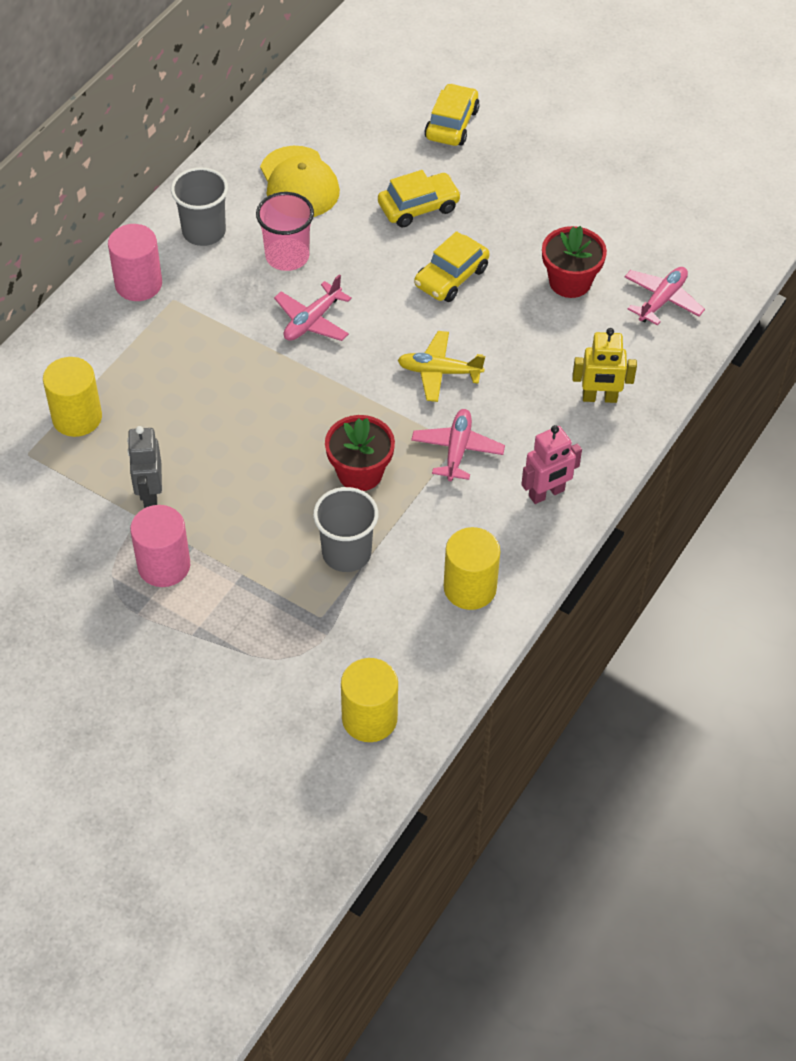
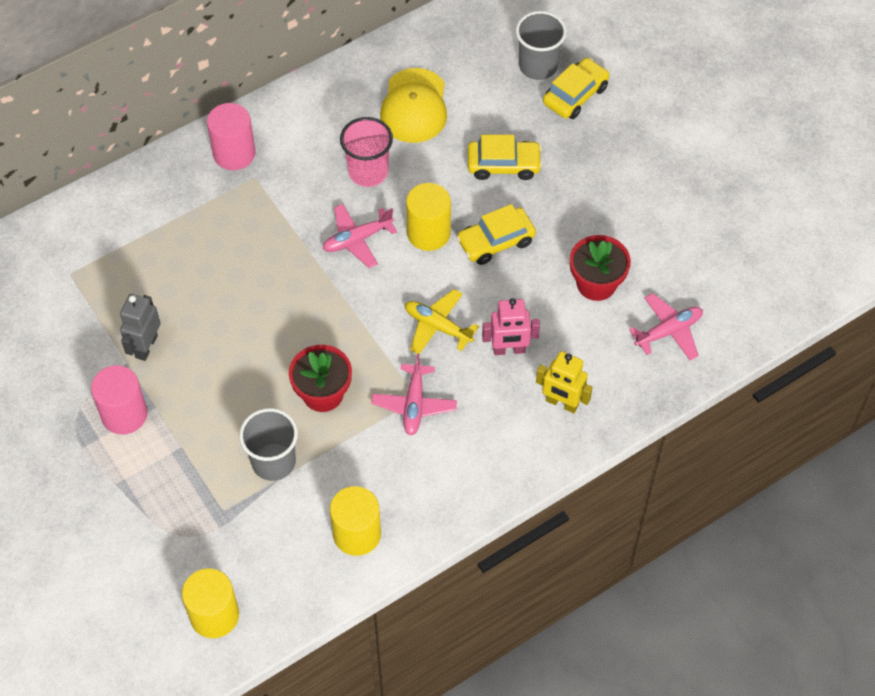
camera: 25 degrees right, 5 degrees up
(77, 417) = (124, 256): yellow cylinder -> yellow cylinder (428, 233)
(204, 231) = (312, 124): grey cup -> grey cup (538, 66)
(457, 450) = (414, 404): pink plane -> pink plane turned 150 degrees clockwise
(546, 493) = (467, 474): pink robot -> pink robot (509, 350)

